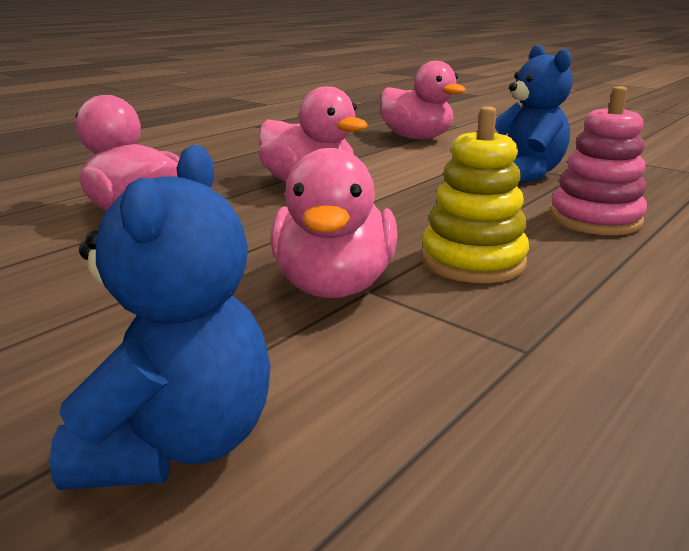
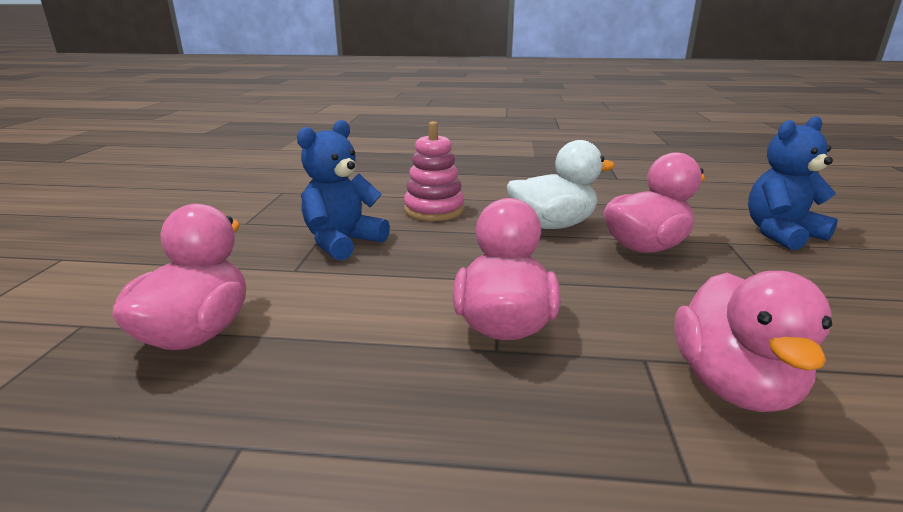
camera: 125 degrees left, 0 degrees up
(472, 261) = (552, 225): yellow stacking toy -> white duck

